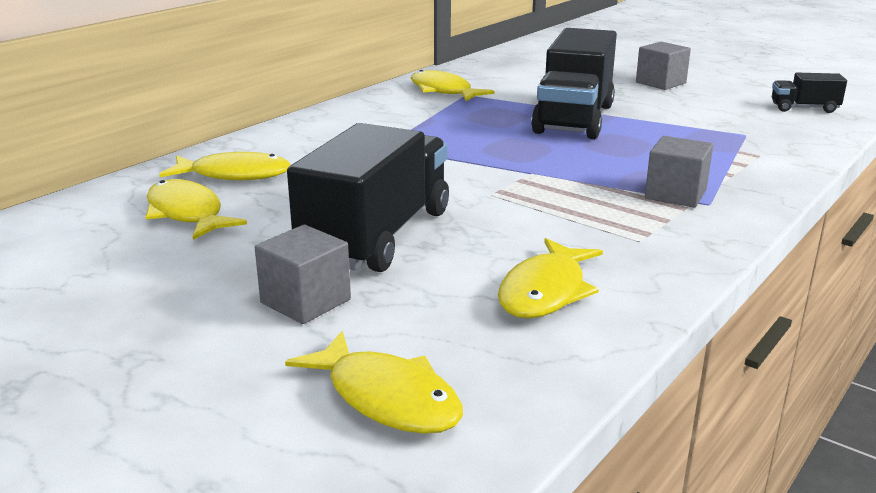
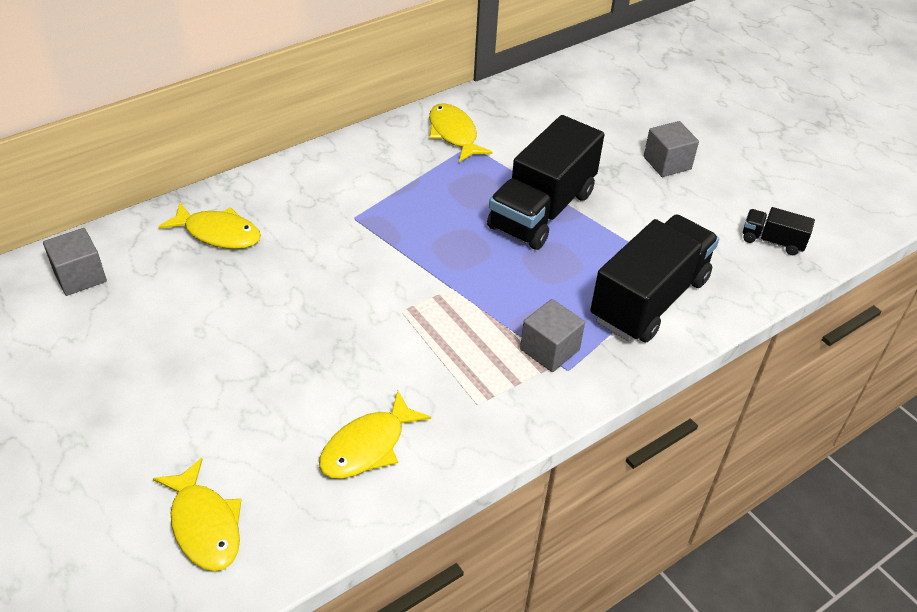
camera: 15 degrees right, 20 degrees up
(187, 213) = (163, 280): yellow fish -> none
(305, 301) = (200, 411): grey cube -> grey cube (80, 276)
(377, 236) = (285, 345): black truck -> black truck (649, 299)

